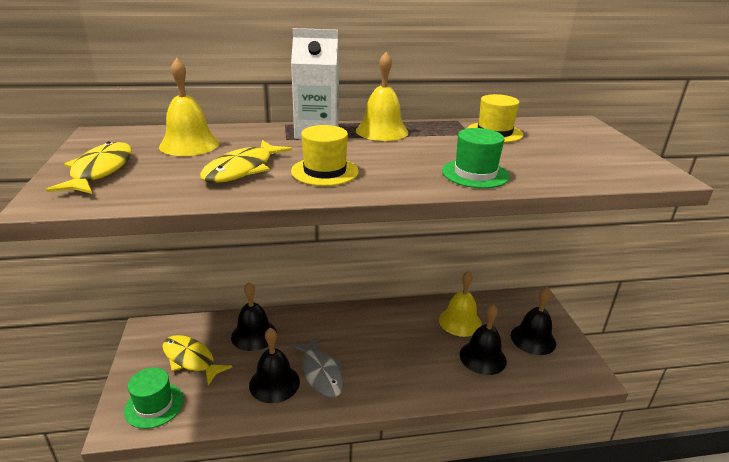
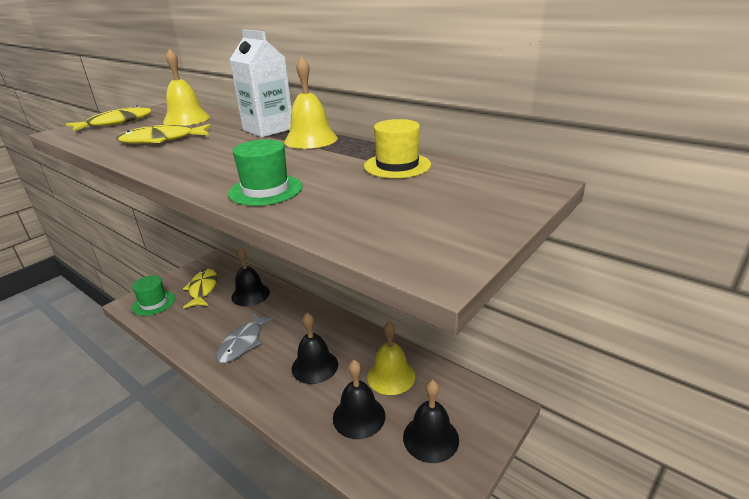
camera: 50 degrees right, 0 degrees up
(274, 383) = (213, 331): black bell -> black bell (315, 366)
(324, 171) = (191, 154): yellow hat -> none

